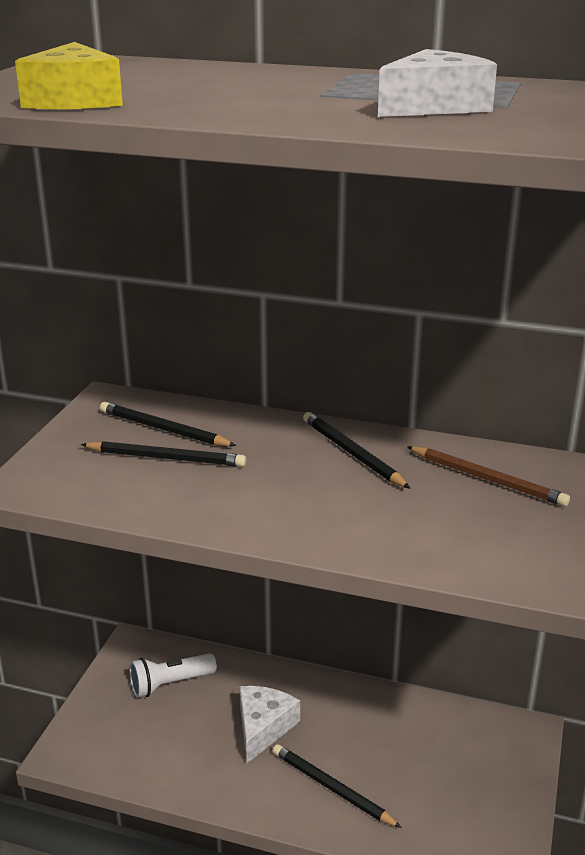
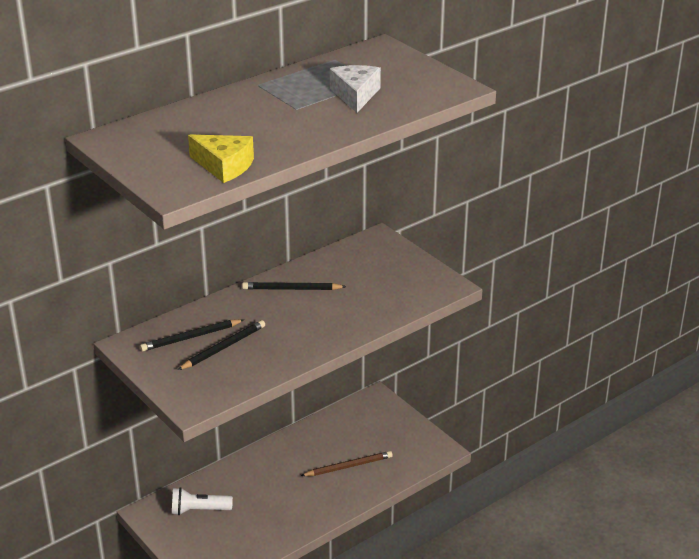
camera: 55 degrees left, 5 degrees up
(170, 684) = (199, 510): white flashlight -> white flashlight turned 75 degrees clockwise
(263, 727) = (274, 488): white cheese -> none
(332, 788) = (341, 483): black pencil -> none
(487, 479) = (360, 263): brown pencil -> brown pencil (348, 466)

